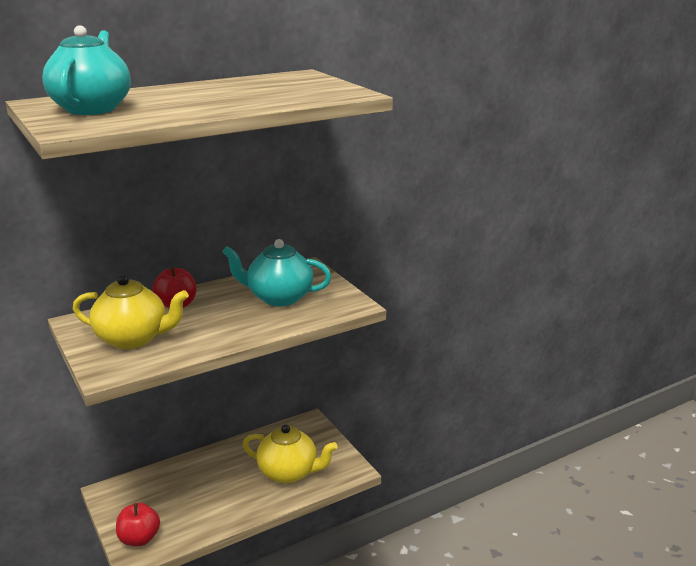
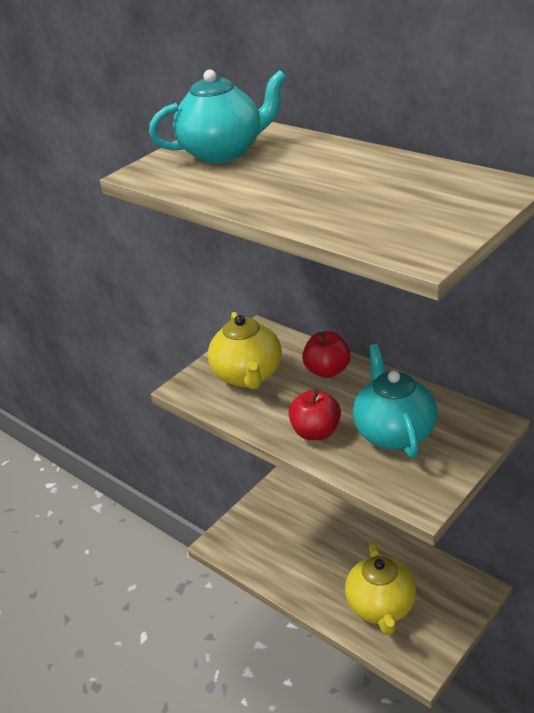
camera: 75 degrees right, 10 degrees up
(139, 538) = (236, 536): red apple -> red apple (316, 432)

